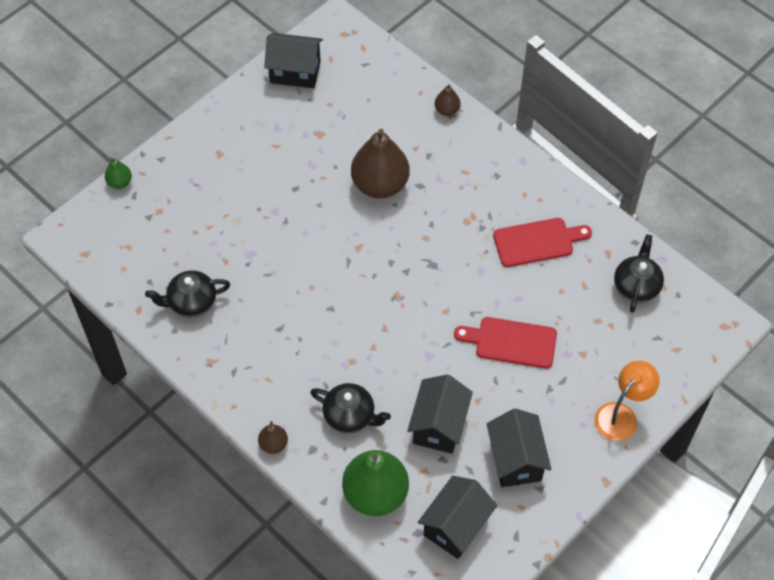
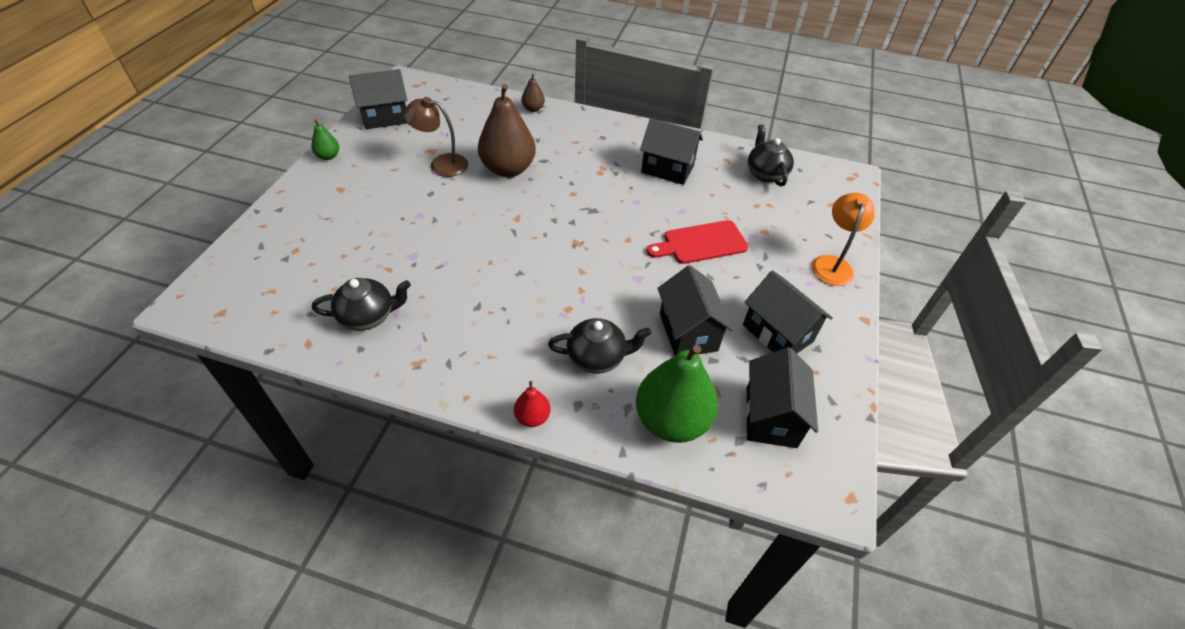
camera: 30 degrees left, 10 degrees down
(120, 182) = (239, 240): green pear -> green pear (328, 156)
(191, 302) = (368, 316): black teapot -> black teapot turned 150 degrees counterclockwise
(273, 444) = (532, 417): brown pear -> red pear
(321, 155) = (441, 164): none -> brown lamp
(537, 242) = (667, 169): red cutting board -> black house

